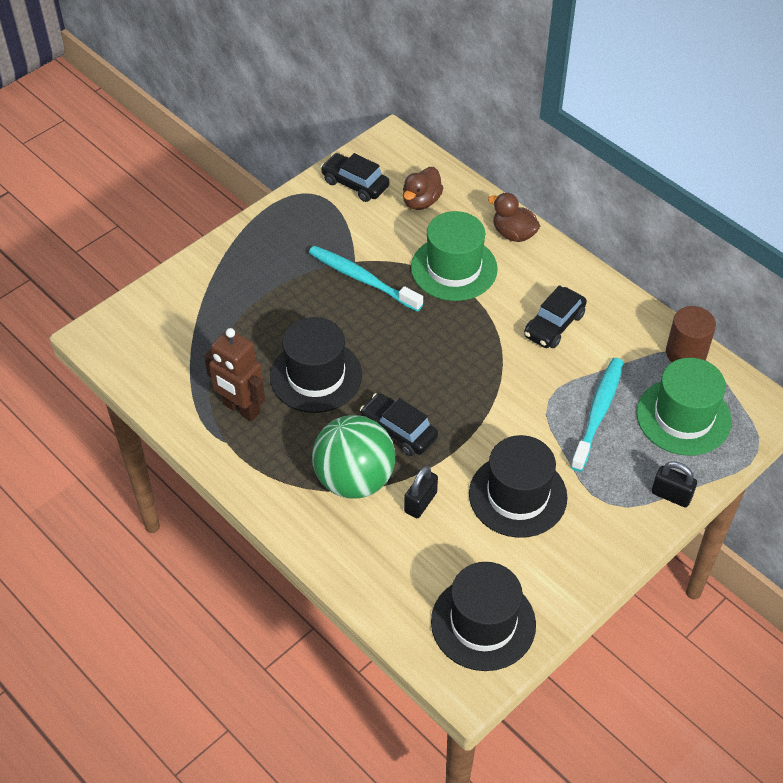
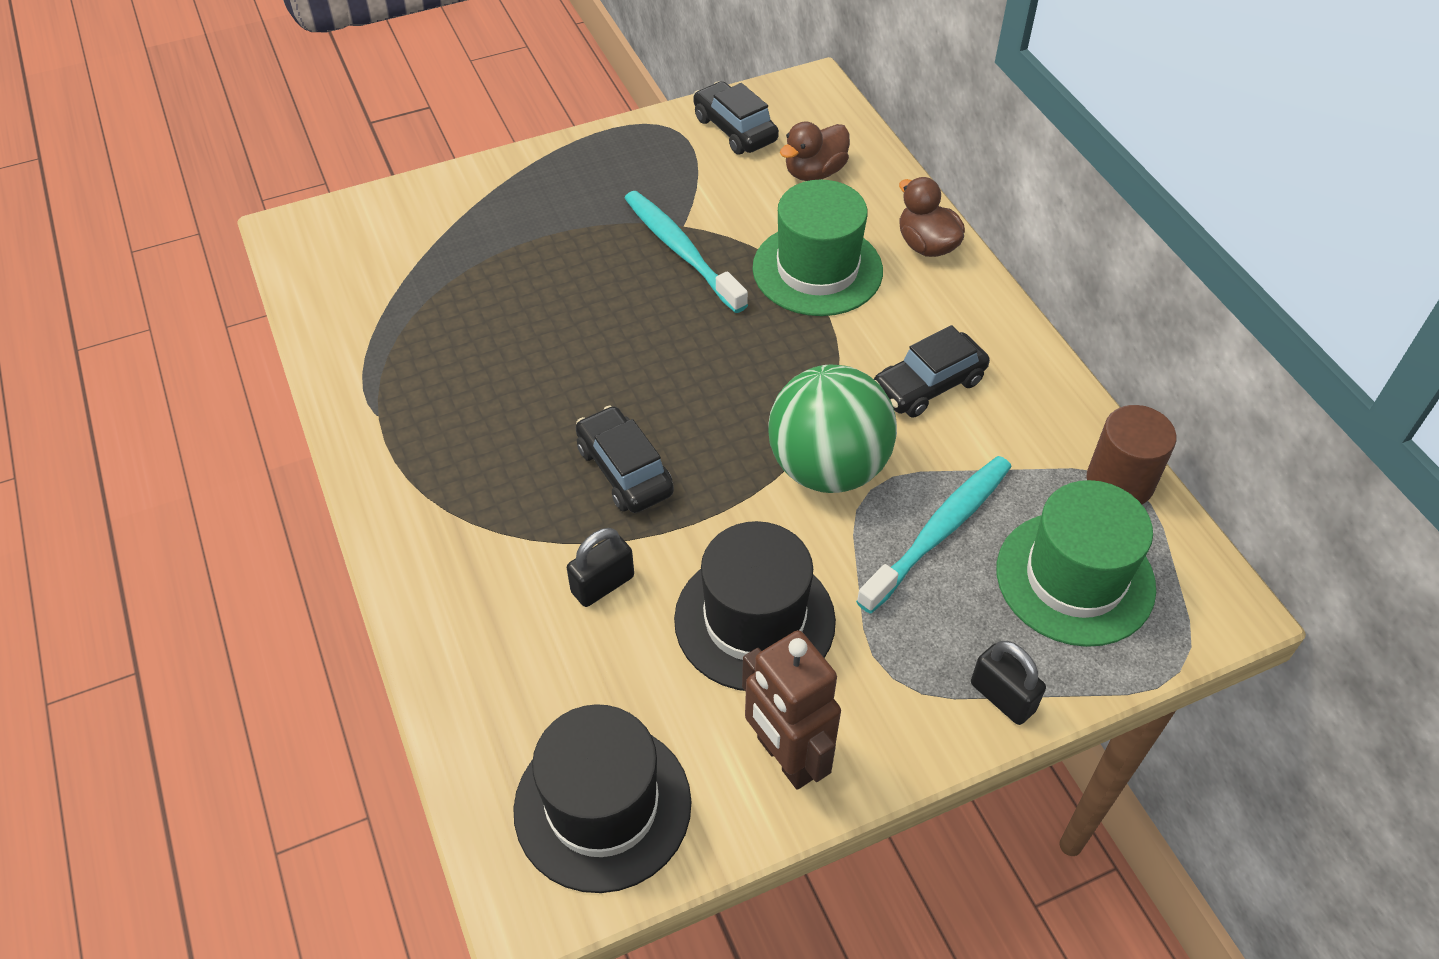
camera: 20 degrees right, 0 degrees up
(241, 409) = (423, 377): brown robot -> brown robot (786, 757)
(316, 376) = (549, 361): black hat -> none
(354, 479) = (524, 521): green ball -> green ball (827, 468)

